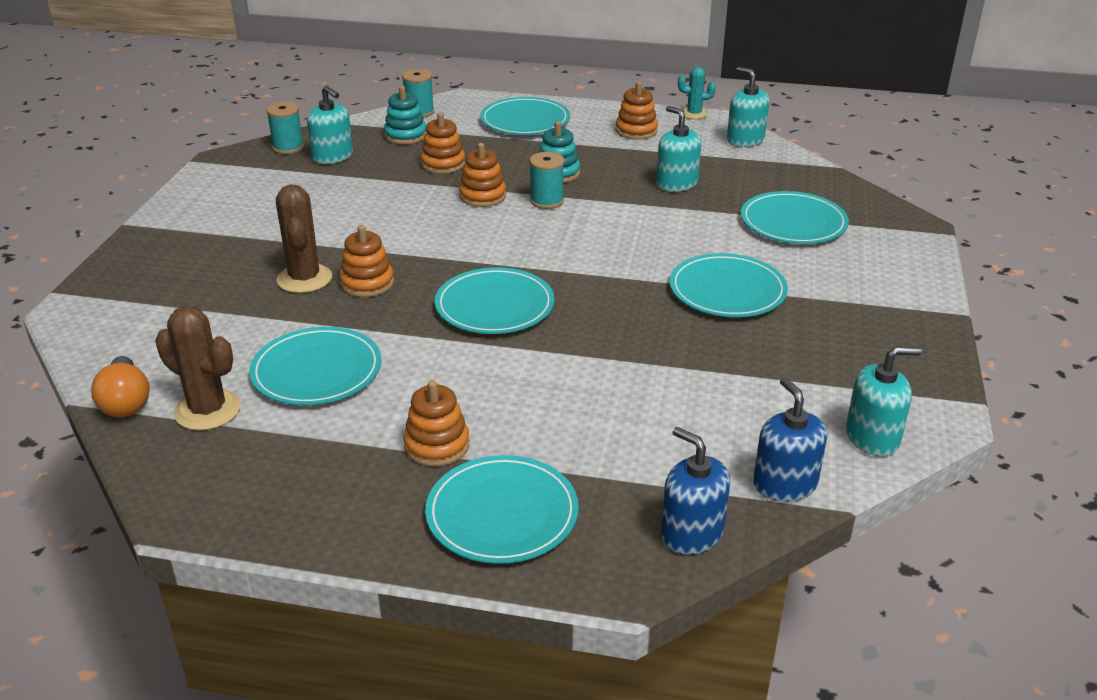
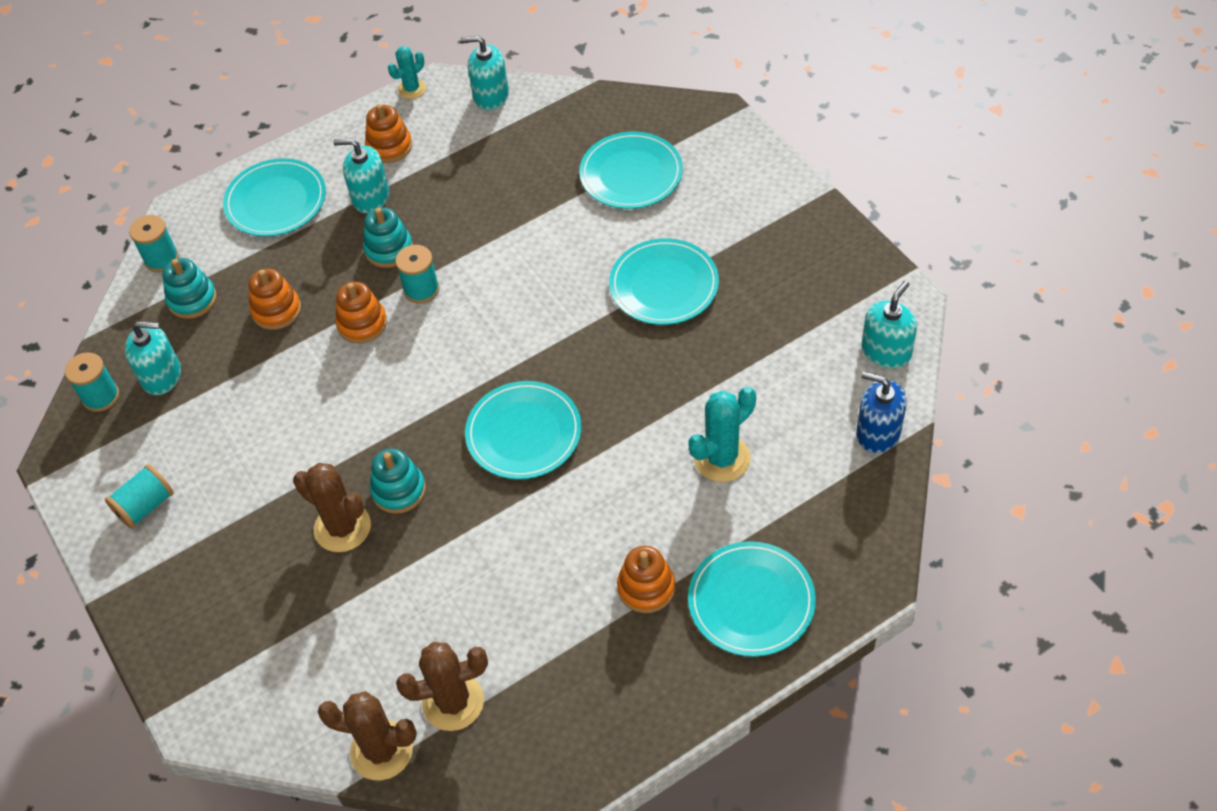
camera: 40 degrees left, 20 degrees up
(126, 402) = (381, 750): orange light bulb -> brown cactus
(224, 203) = (145, 506): none -> turquoise spool
(316, 371) = (480, 601): turquoise plate -> none
(367, 283) = (398, 490): orange stacking toy -> turquoise stacking toy
(619, 411) = (722, 458): none -> turquoise cactus
(676, 183) = (498, 191): turquoise soap dispenser -> turquoise soap dispenser (370, 197)
(691, 533) = (869, 516): blue soap dispenser -> none

